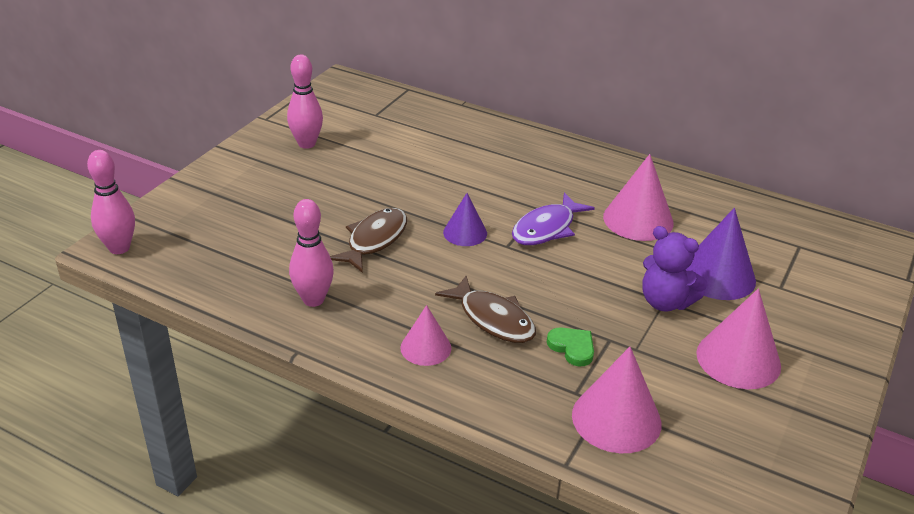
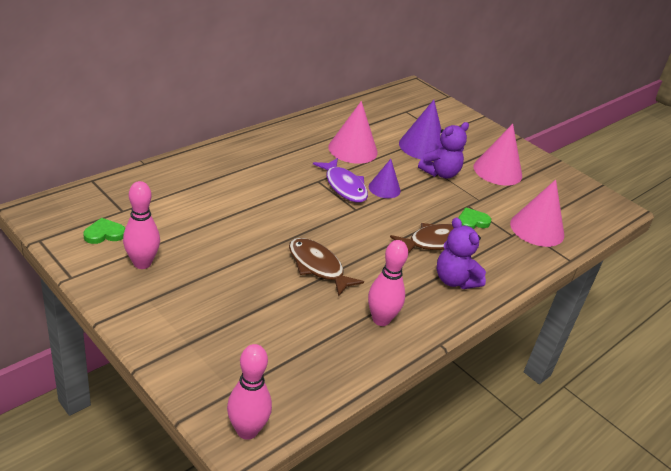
camera: 75 degrees left, 0 degrees up
(334, 116) = (104, 234): none -> green heart
(425, 347) = (454, 280): pink cone -> purple teddy bear
(465, 233) = (330, 221): purple cone -> purple cone (384, 188)

